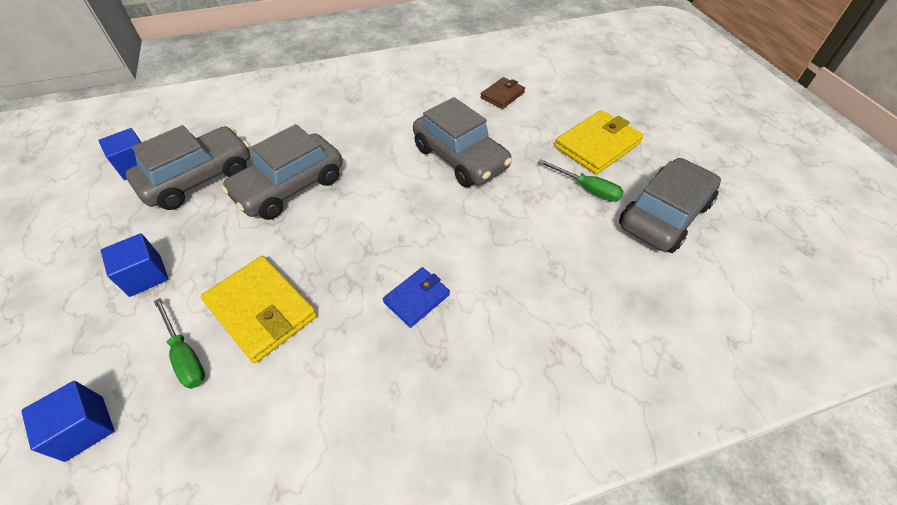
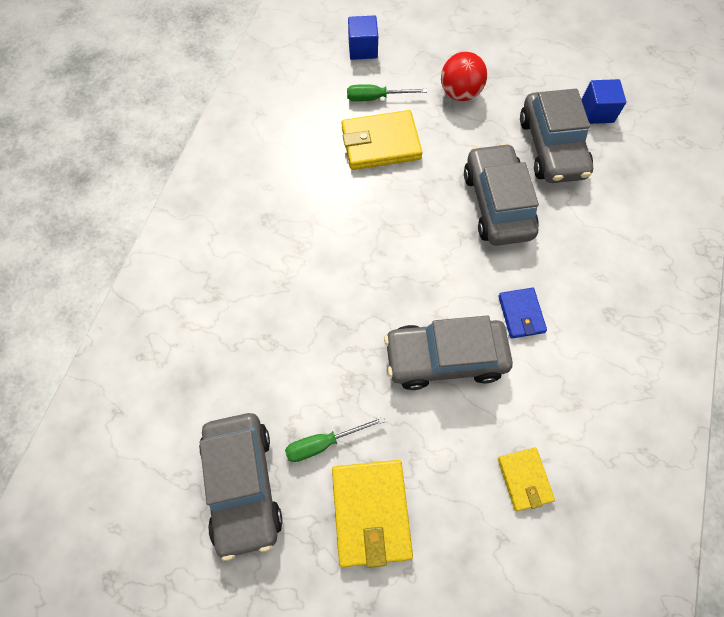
camera: 125 degrees right, 15 degrees up
(145, 275) = (460, 93): blue cube -> red ball
(417, 298) = (319, 233): blue wallet -> blue wallet (521, 314)
(502, 95) = (524, 479): brown wallet -> yellow wallet

